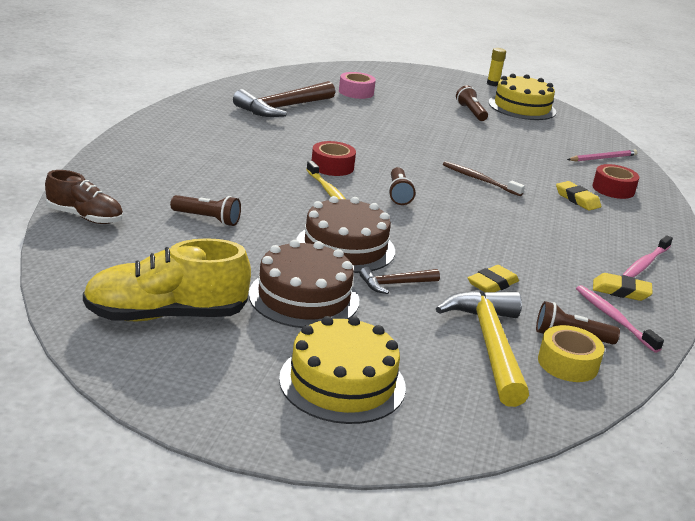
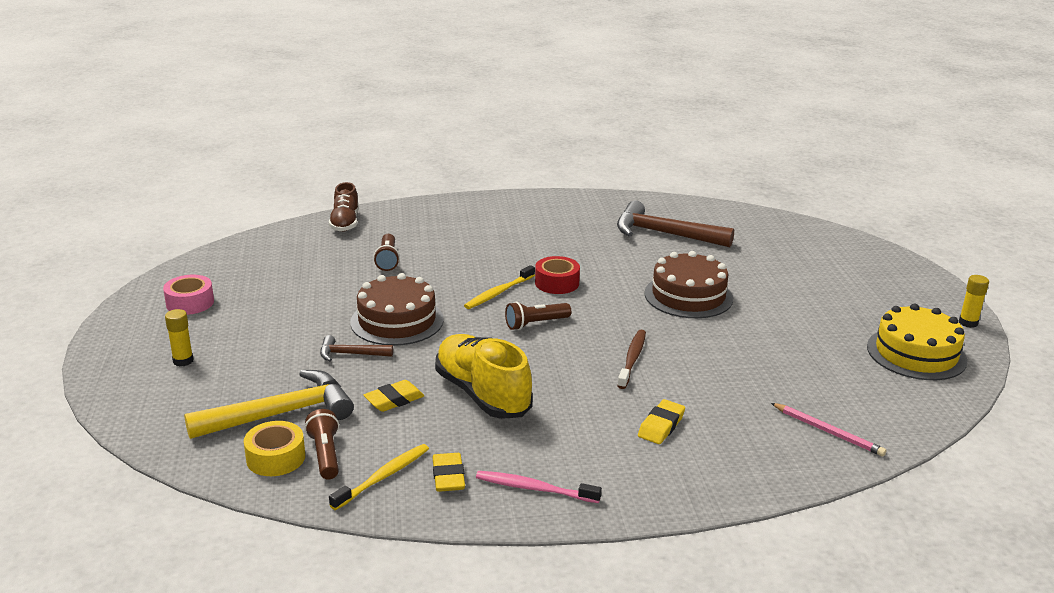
camera: 70 degrees right, 0 degrees up
(166, 315) = (230, 282): yellow shoe -> yellow shoe (482, 394)
(304, 297) = (295, 322): brown cake -> brown cake (688, 296)
(342, 382) = (183, 361): yellow cake -> yellow glue stick
(356, 92) = (773, 255): pink tape -> pink tape (190, 303)
(395, 284) = (351, 354): brown hammer -> brown hammer turned 45 degrees counterclockwise
(471, 112) = (833, 324): brown flashlight -> none
(492, 284) = (394, 400): yellow eraser -> yellow eraser turned 60 degrees counterclockwise
(613, 189) = (730, 449): red tape -> none
(614, 319) = (383, 477): pink toothbrush -> yellow toothbrush

